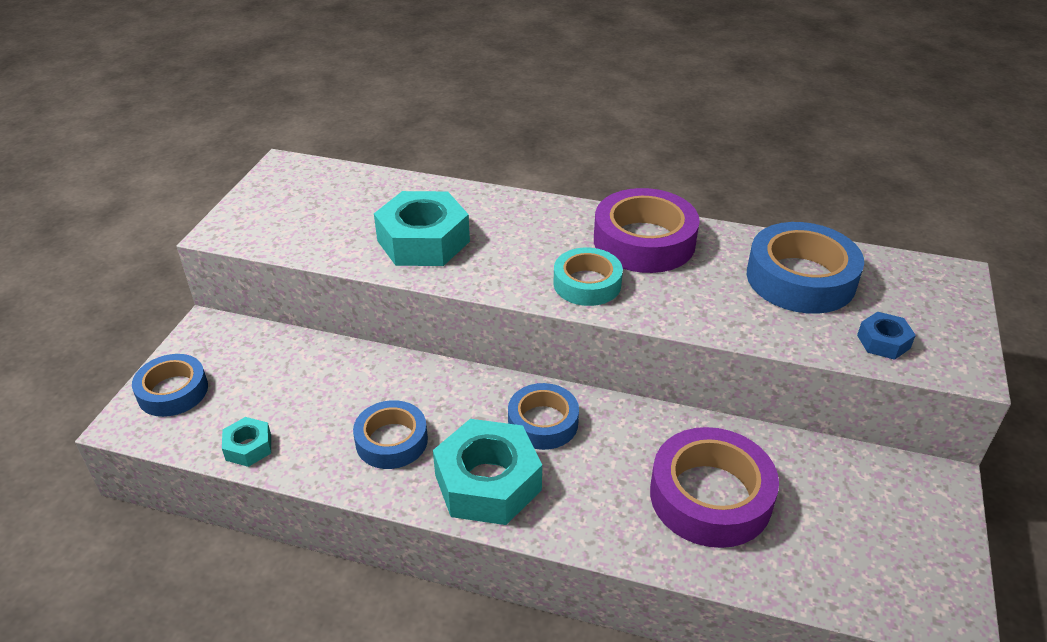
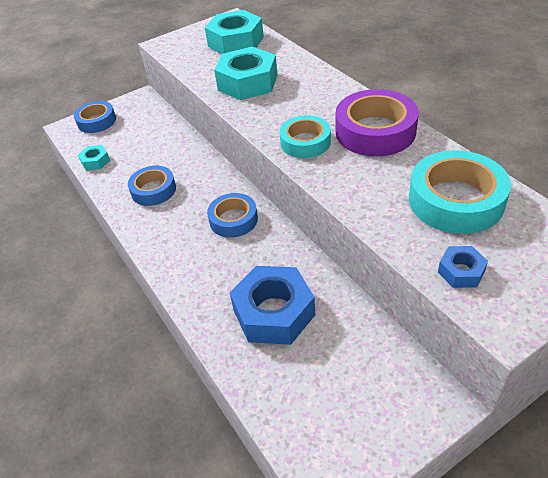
camera: 45 degrees right, 5 degrees up
(487, 482) = (170, 235): turquoise nut -> turquoise nut (235, 42)
(710, 496) = (274, 312): purple tape -> blue nut
(800, 278) = (455, 200): blue tape -> turquoise tape

